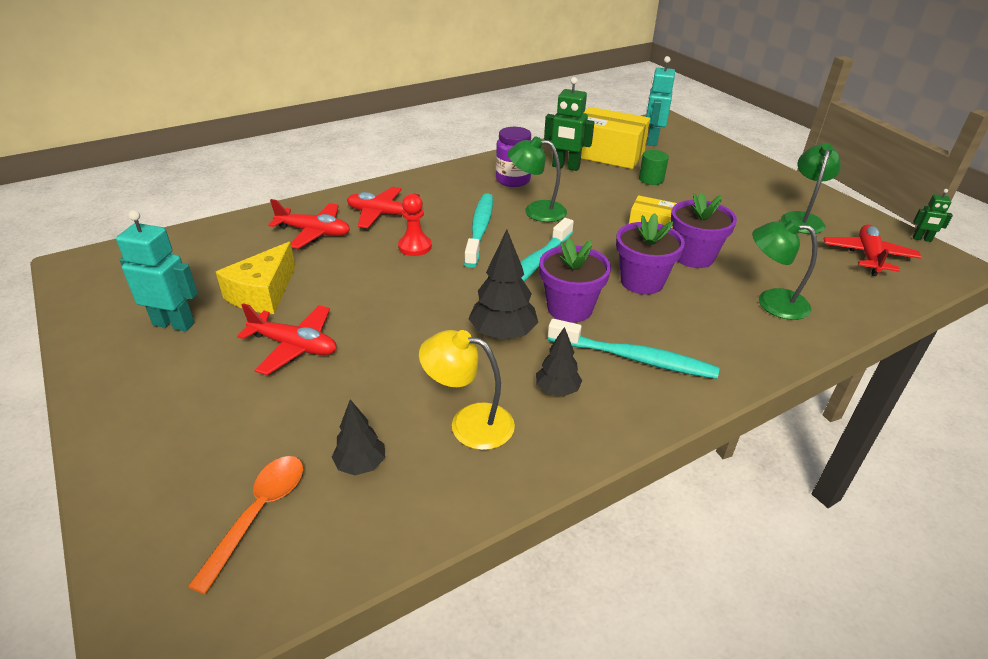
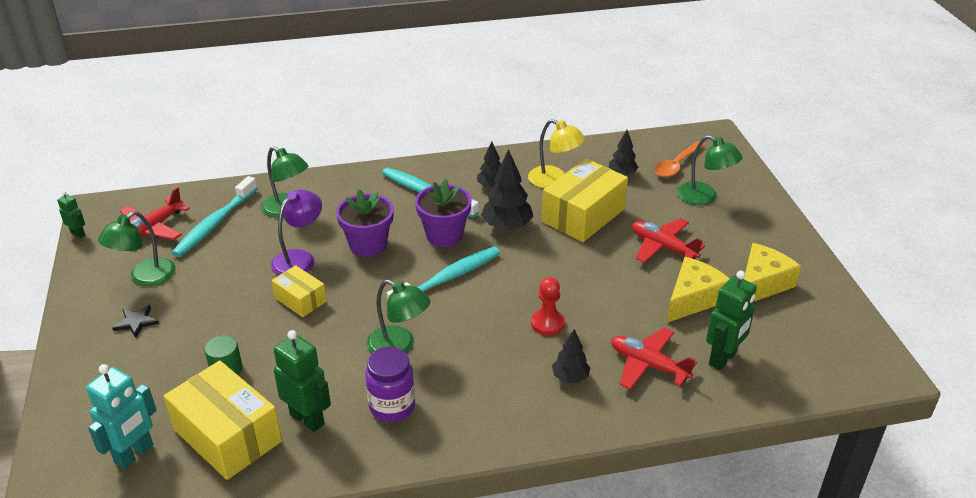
camera: 160 degrees left, 0 degrees up
(174, 324) = (761, 284): turquoise robot -> yellow cheese
(219, 445) = (704, 197): none -> green lamp
(241, 248) = (723, 359): none -> green robot
(382, 214) = (570, 377): red plane -> black tree
(408, 370) = (583, 215): none -> yellow box
(479, 230) = (474, 332): turquoise toothbrush -> turquoise toothbrush (215, 223)
(693, 256) = (299, 258): purple flower pot -> purple lamp
(756, 192) = (136, 322): none -> black star

